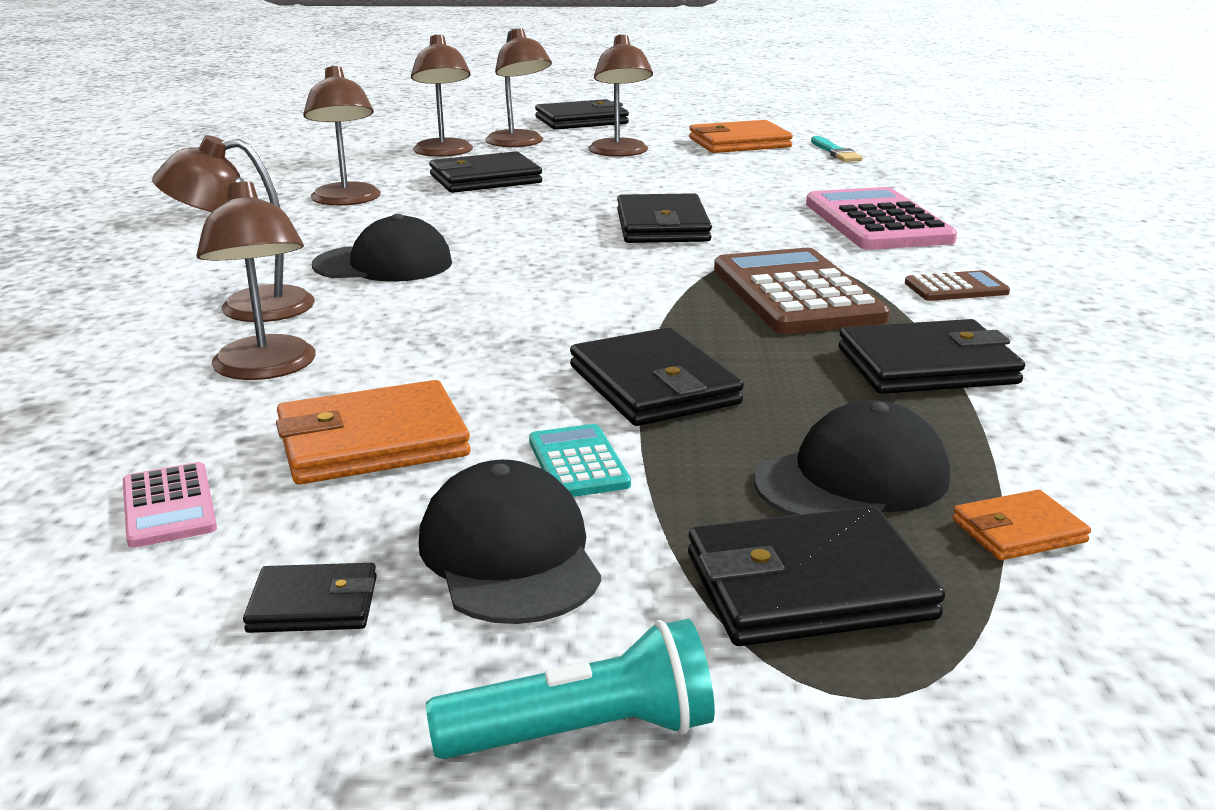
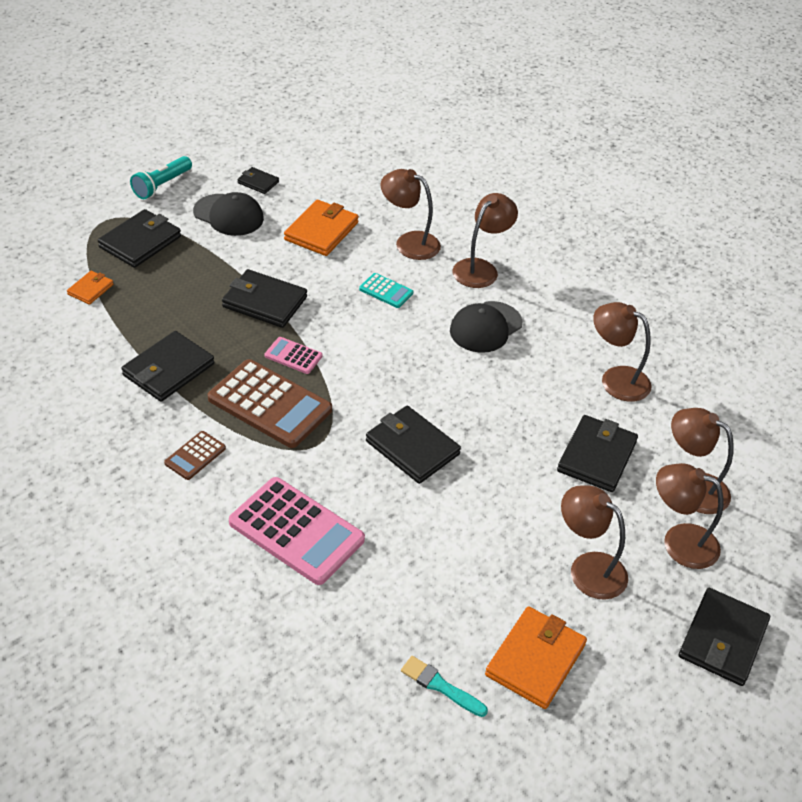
camera: 135 degrees right, 20 degrees up
(169, 506) = (339, 186): pink calculator -> pink calculator (293, 356)
(313, 604) = (258, 182): black wallet -> black wallet turned 75 degrees clockwise
(578, 463) = (248, 253): turquoise calculator -> turquoise calculator (386, 291)
(853, 479) = (155, 288): black cap -> none

